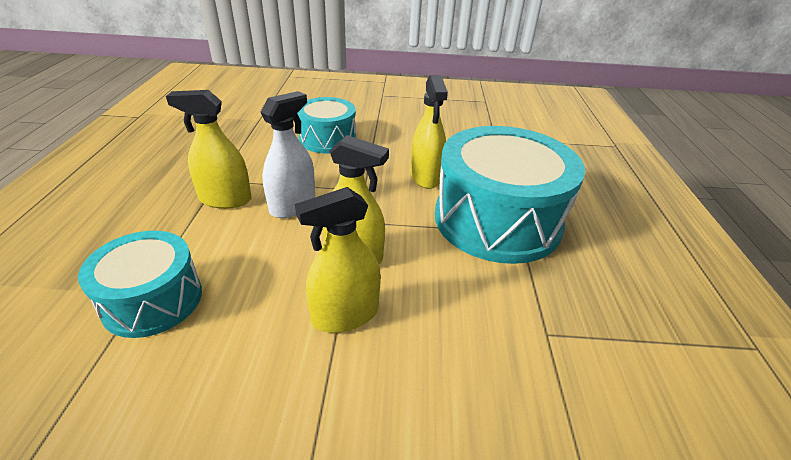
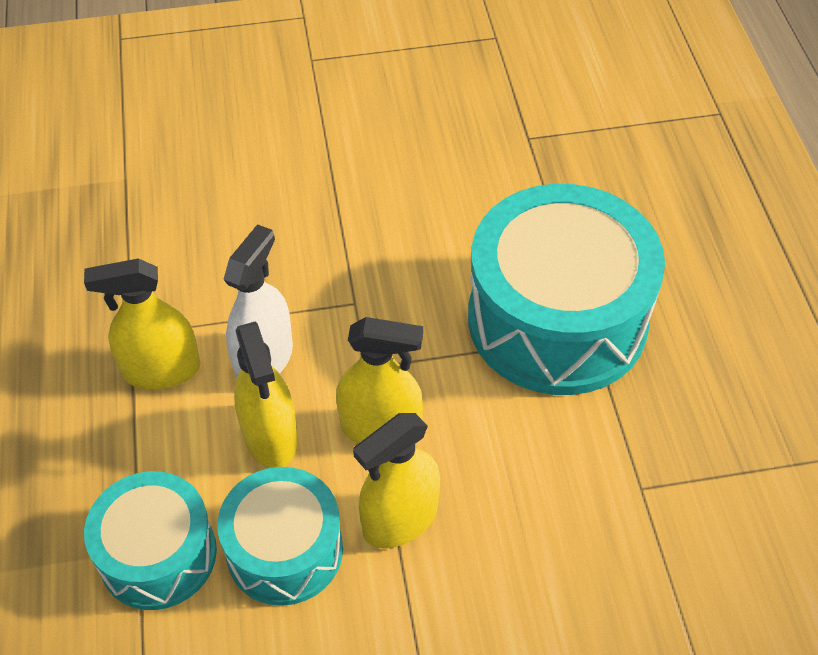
camera: 10 degrees left, 15 degrees up
(327, 139) = (259, 202): turquoise drum -> turquoise drum (285, 550)
(426, 177) = (438, 255): yellow spray bottle -> yellow spray bottle (270, 436)

